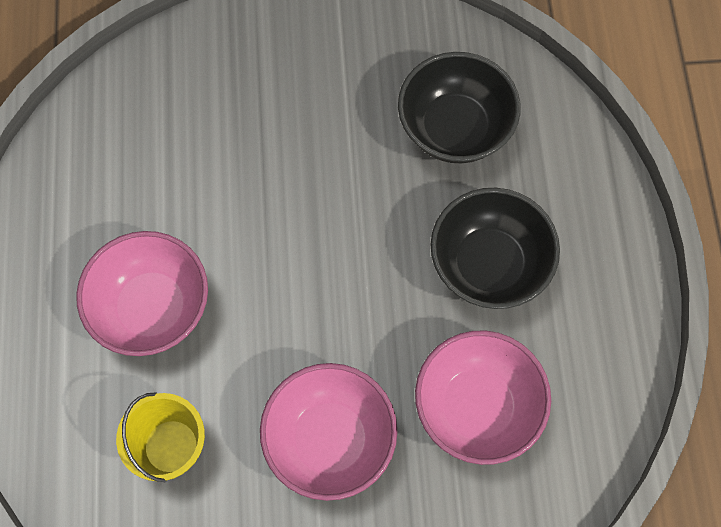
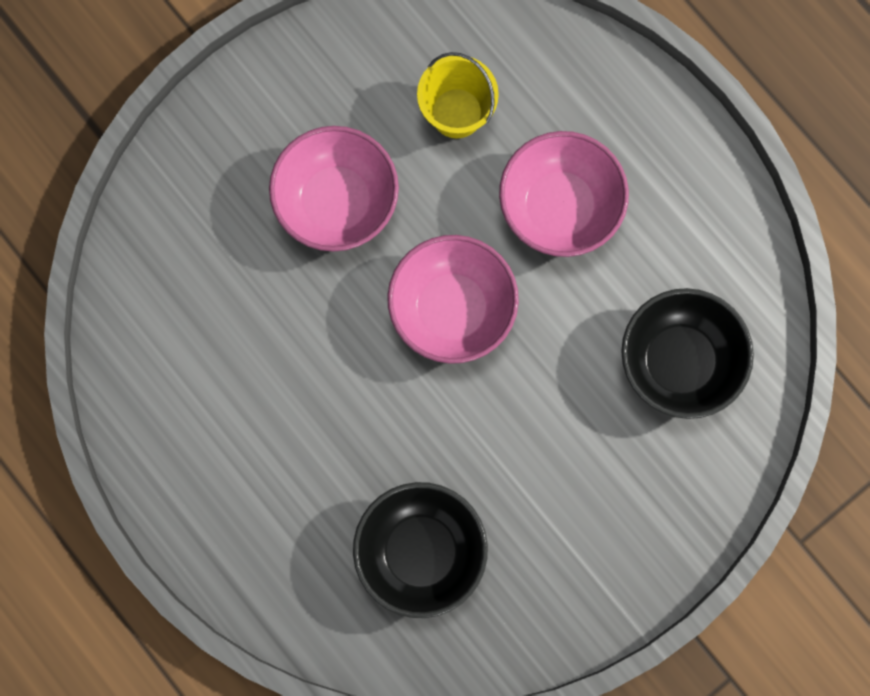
camera: 145 degrees right, 10 degrees up
(477, 407) = (236, 307): pink bowl -> pink bowl (452, 308)
(488, 264) = (305, 438): black bowl -> black bowl (679, 361)

